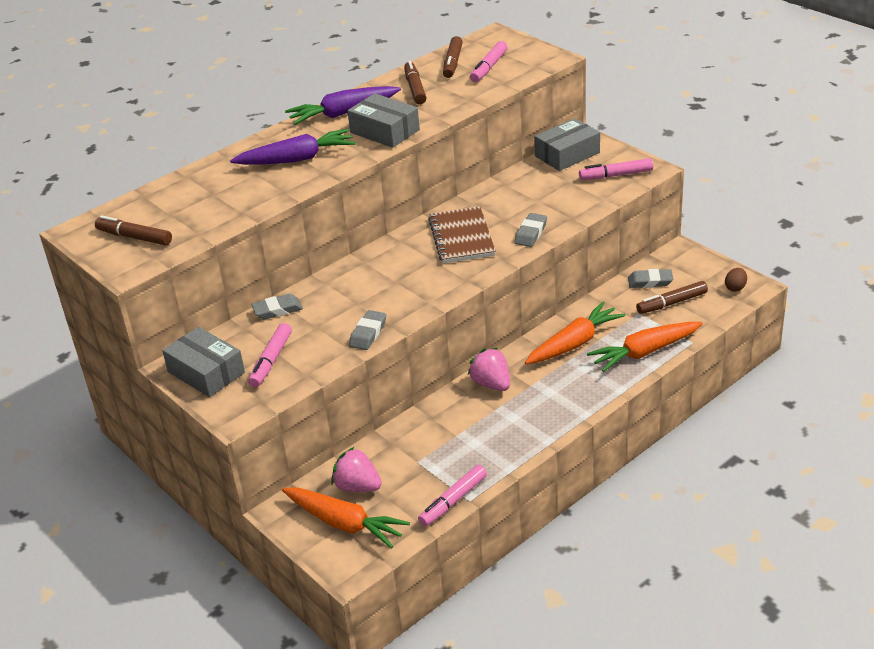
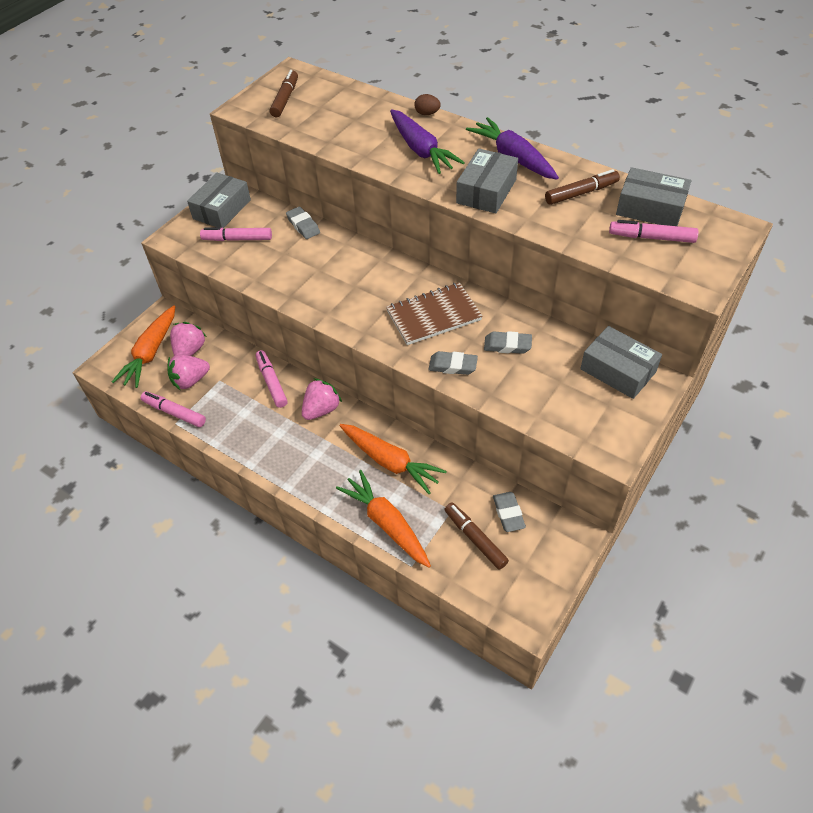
camera: 75 degrees right, 15 degrees up
(368, 333) = (277, 285): grey eraser -> grey eraser (507, 345)
(407, 486) = (190, 380): none -> pink strawberry
(452, 63) = (650, 208): brown marker -> grey box
(616, 175) = (588, 421): pink marker -> pink marker (272, 382)
(735, 288) = (520, 600): brown egg -> brown egg (427, 113)

